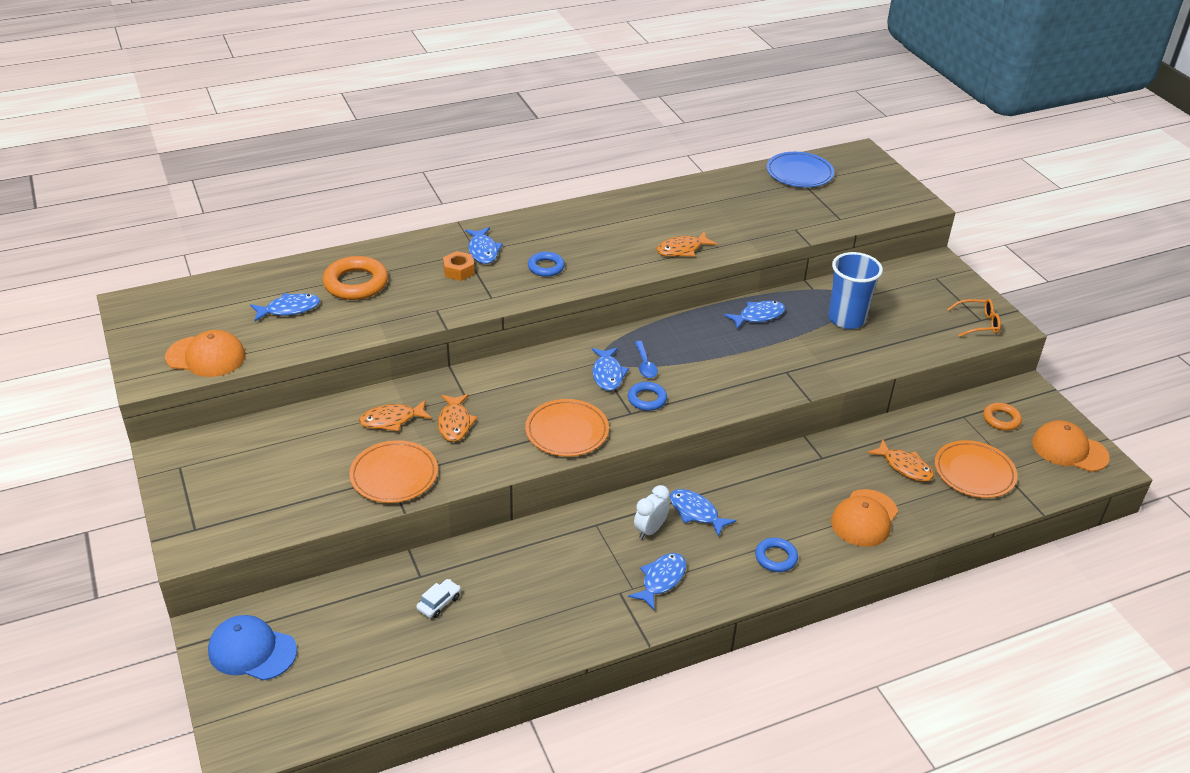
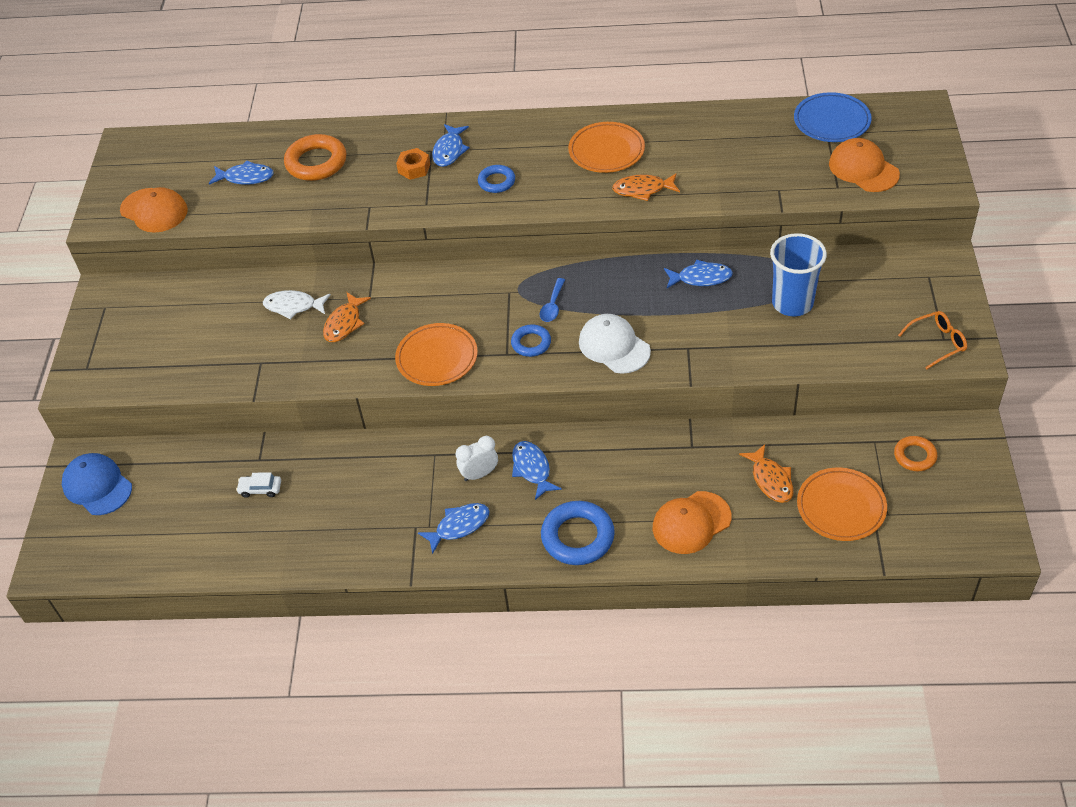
camera: 30 degrees right, 10 degrees up
(392, 420) = (293, 306): orange fish -> white fish
(394, 475) = (265, 361): orange plate -> orange plate (606, 151)
(439, 603) = (260, 489): white car -> white car turned 150 degrees counterclockwise
(607, 374) = (511, 307): blue fish -> none
(722, 385) = (614, 346): none -> white cap
(776, 558) = (578, 537): blue ring -> blue ring, size x1.70
(978, 323) = (937, 343): orange glasses -> orange glasses turned 45 degrees counterclockwise
(1069, 450) = (967, 511): orange cap -> orange cap (863, 169)

